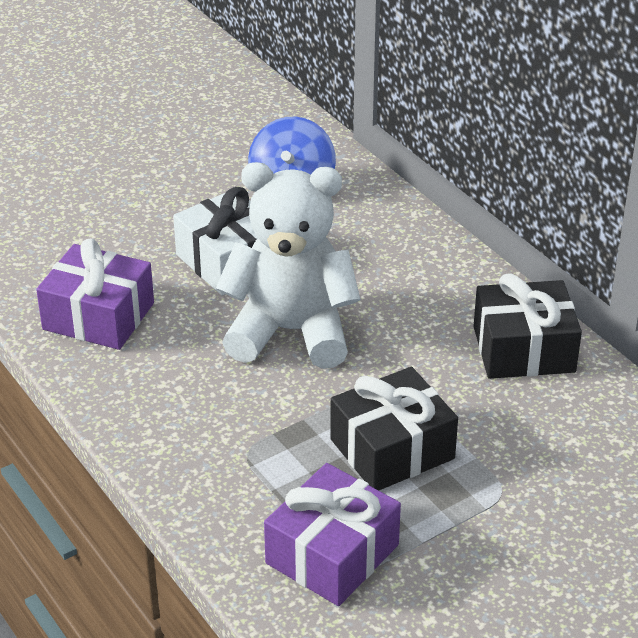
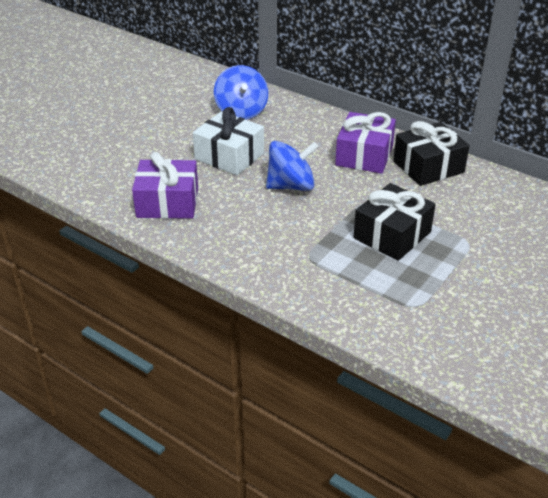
camera: 20 degrees left, 0 degrees up
(291, 331) = (291, 186): white teddy bear -> blue spinning top
(332, 554) = (397, 300): purple gift -> purple gift (364, 155)

